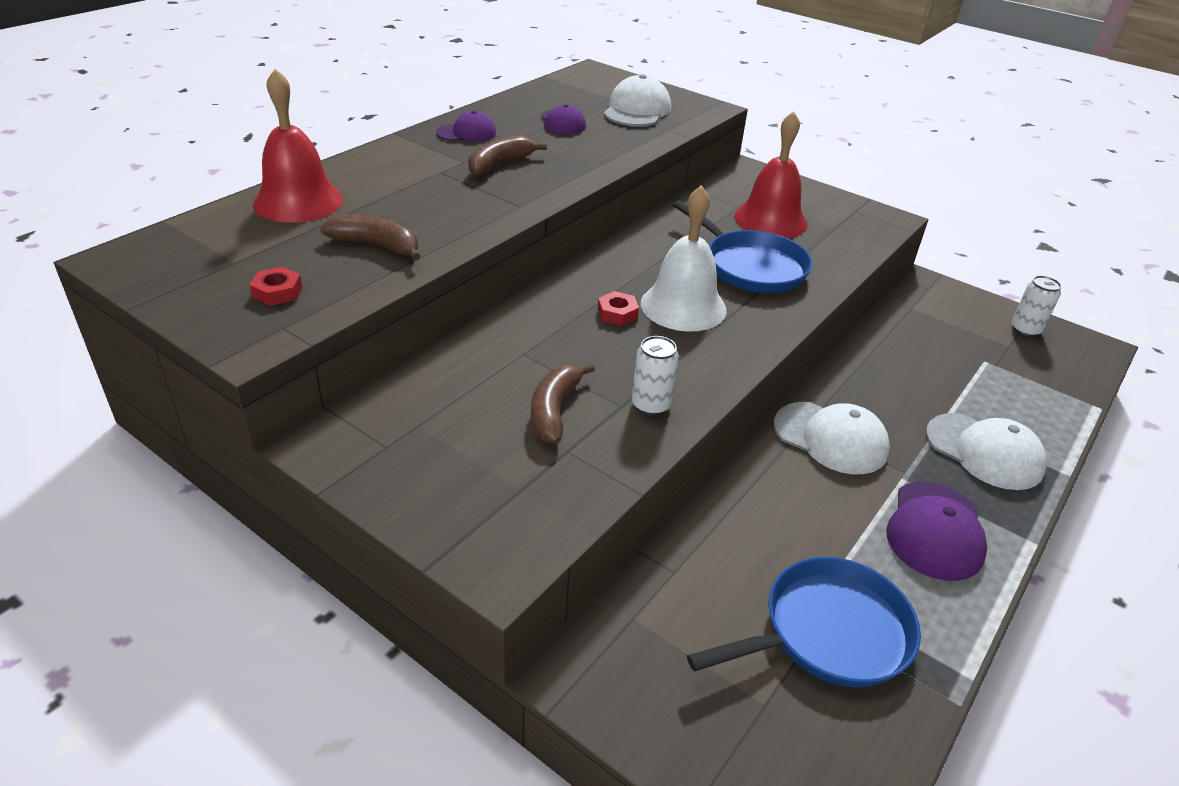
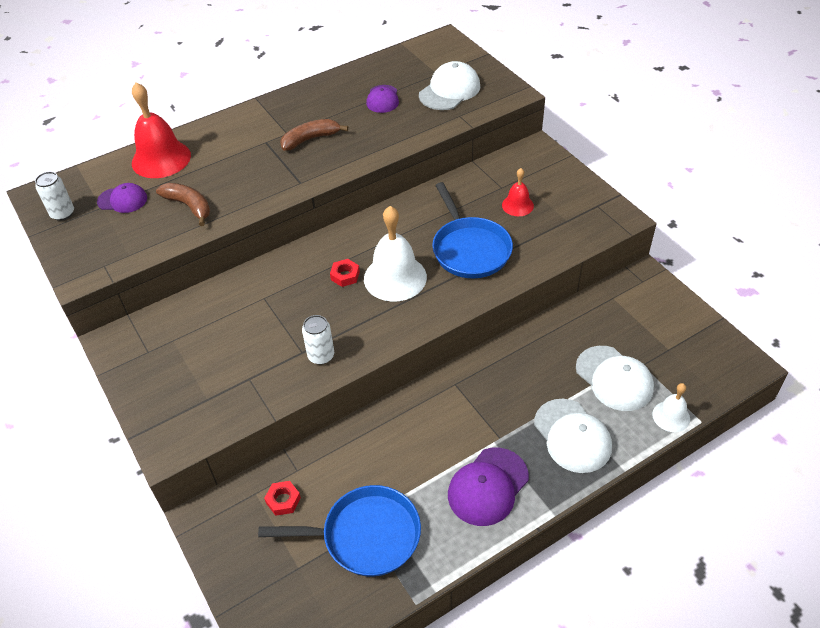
camera: 25 degrees right, 10 degrees up
(277, 292) = (113, 237): red nut -> red nut (283, 500)
(466, 133) = (305, 103): purple cap -> purple cap (122, 200)
(554, 410) = (258, 347): brown banana -> none
(770, 220) = (517, 205): red bell -> red bell, size x0.54
(830, 438) = (464, 399): white cap -> white cap (614, 378)
(1025, 329) = (696, 337): white can -> white can (62, 213)
(1068, 409) = (671, 416): none -> white bell

